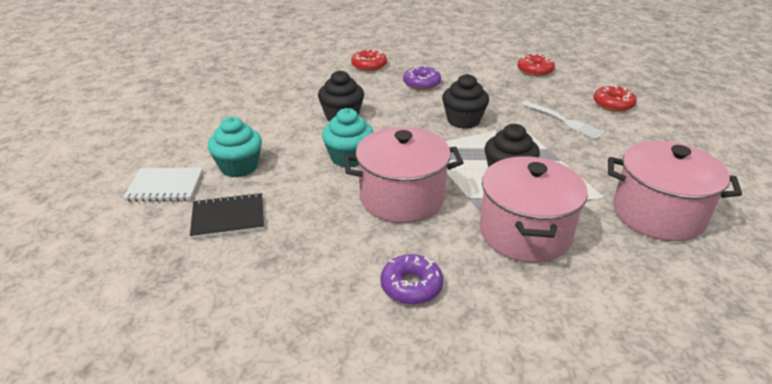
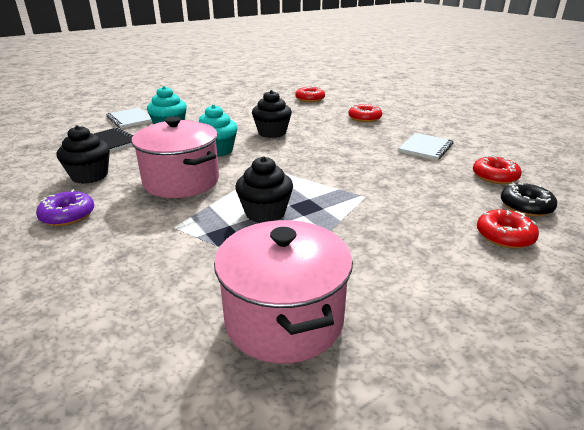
camera: 55 degrees right, 5 degrees down
(279, 68) = (310, 99): none -> red donut
(421, 83) = (370, 141): purple donut -> none
(462, 70) = (425, 148): none -> white notebook
(463, 120) = (333, 171): black cupcake -> black cupcake (90, 176)
(525, 233) = (174, 244): pink pot -> none
(564, 121) = (411, 216): white fork -> none
(583, 81) = (526, 206): none -> black donut

